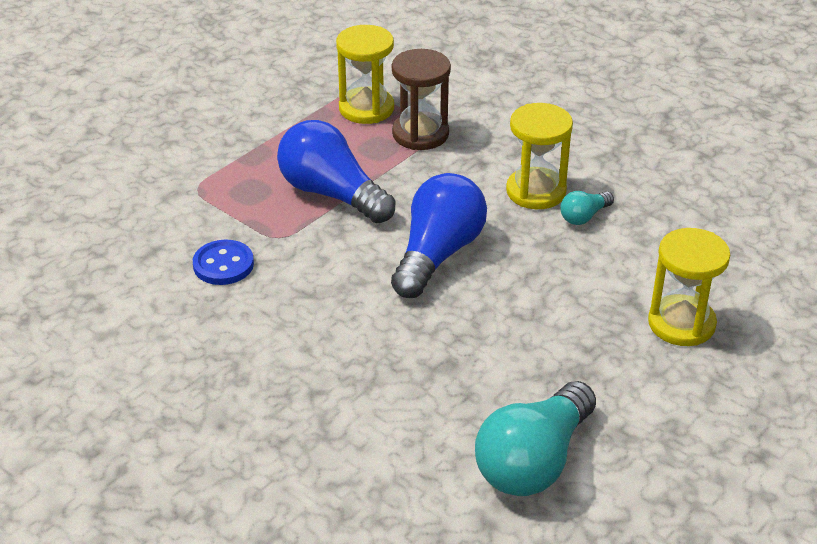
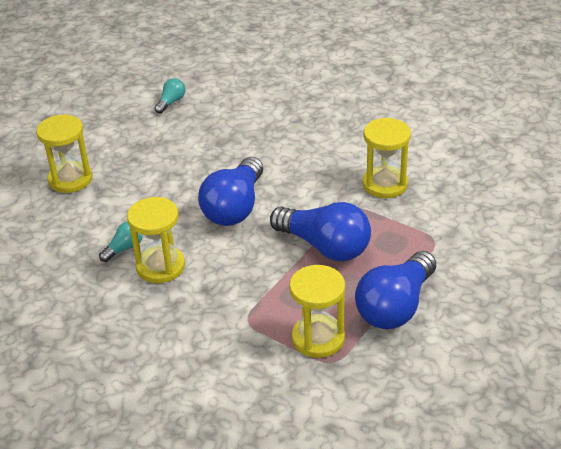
camera: 175 degrees right, 0 degrees up
(223, 265) = (385, 184): blue button -> yellow hourglass
(275, 127) = (395, 307): none -> blue light bulb
(420, 134) = (262, 314): brown hourglass -> none
(533, 461) = (171, 102): turquoise light bulb -> turquoise light bulb, size x0.46

